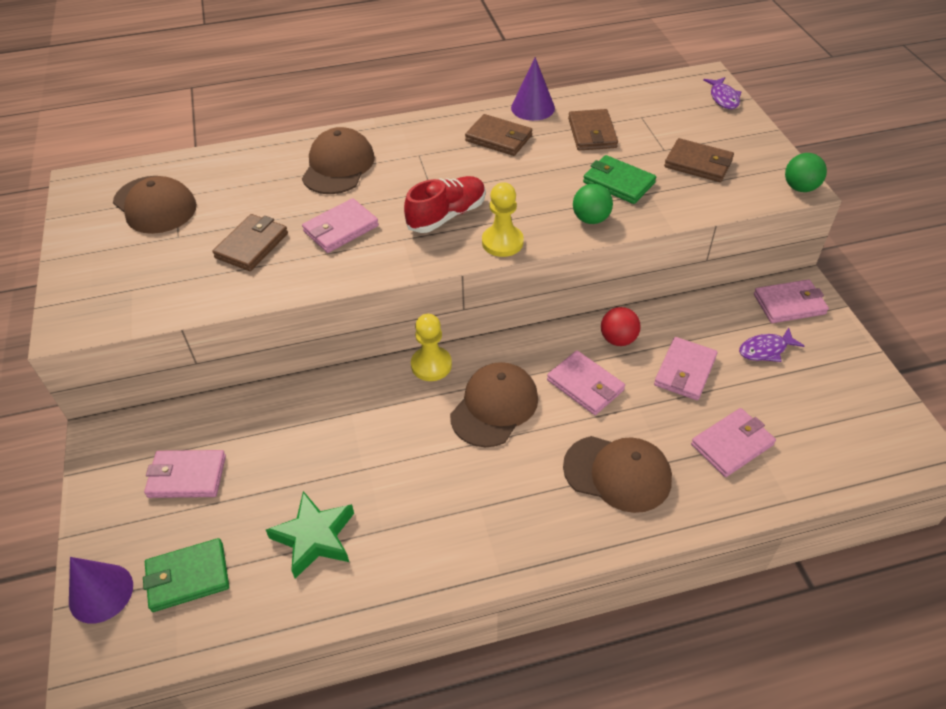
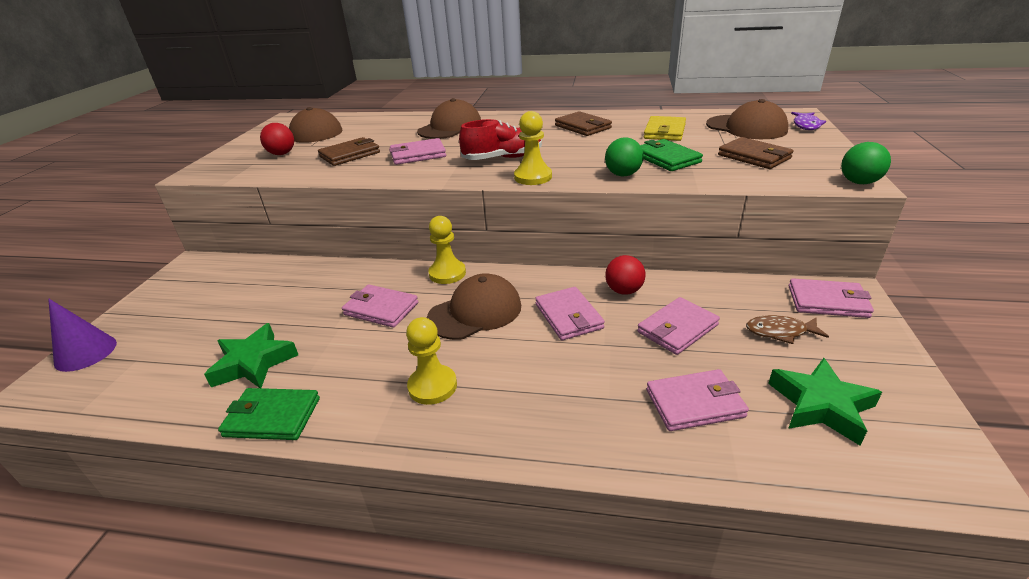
camera: 25 degrees right, 15 degrees down
(154, 262) = (282, 154): none -> red ball
(187, 476) = (214, 298): pink wallet -> pink wallet (381, 309)
(188, 577) = (145, 361): green wallet -> green wallet (272, 417)
(512, 502) = (432, 386): none -> yellow pawn
(532, 108) = (624, 116): purple cone -> none
(592, 133) = (664, 132): brown wallet -> yellow wallet
(617, 473) = (551, 393): brown cap -> brown cap (746, 127)
(765, 350) = (780, 332): purple fish -> brown fish
(819, 416) = (820, 405): none -> green star

